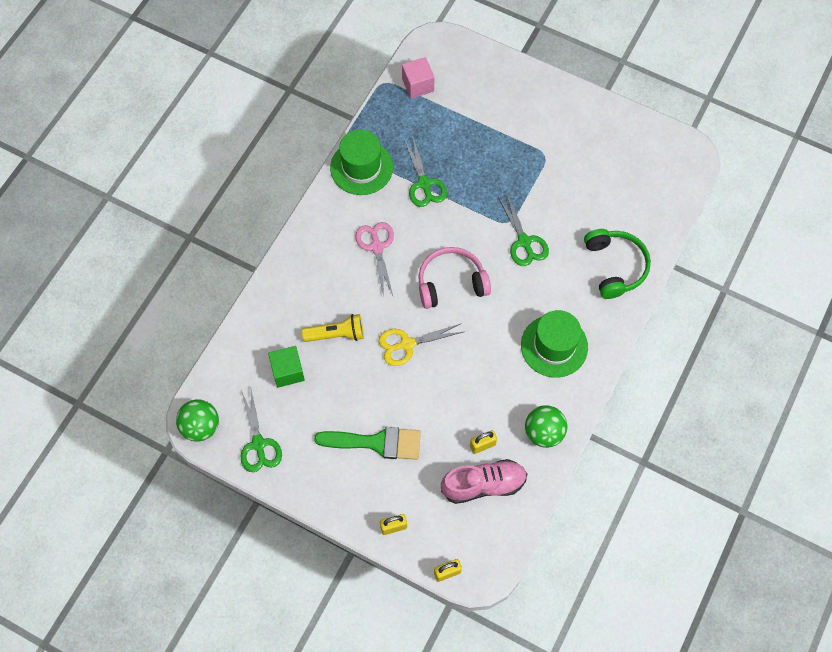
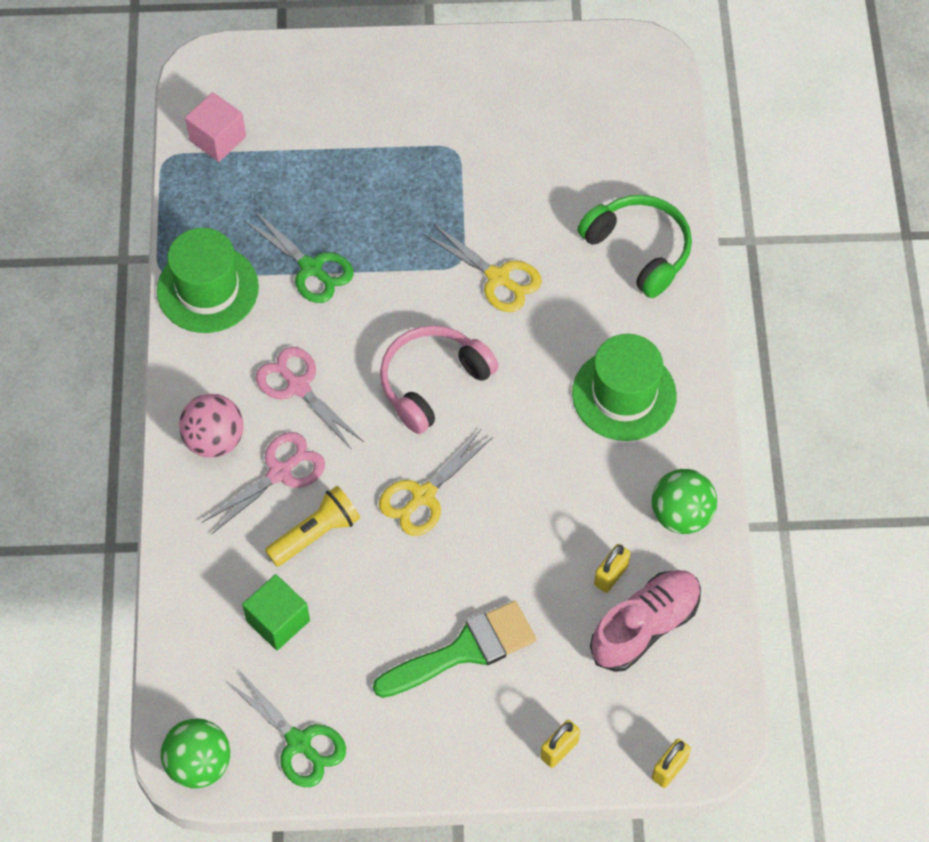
camera: 30 degrees left, 5 degrees down
(314, 253) = (214, 440): none -> pink ball
(338, 290) = (280, 473): none -> pink scissors
(524, 242) = (498, 278): green scissors -> yellow scissors

